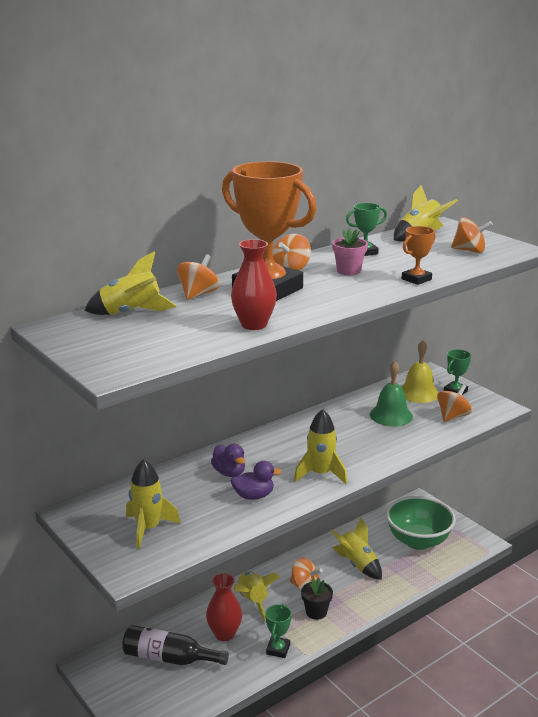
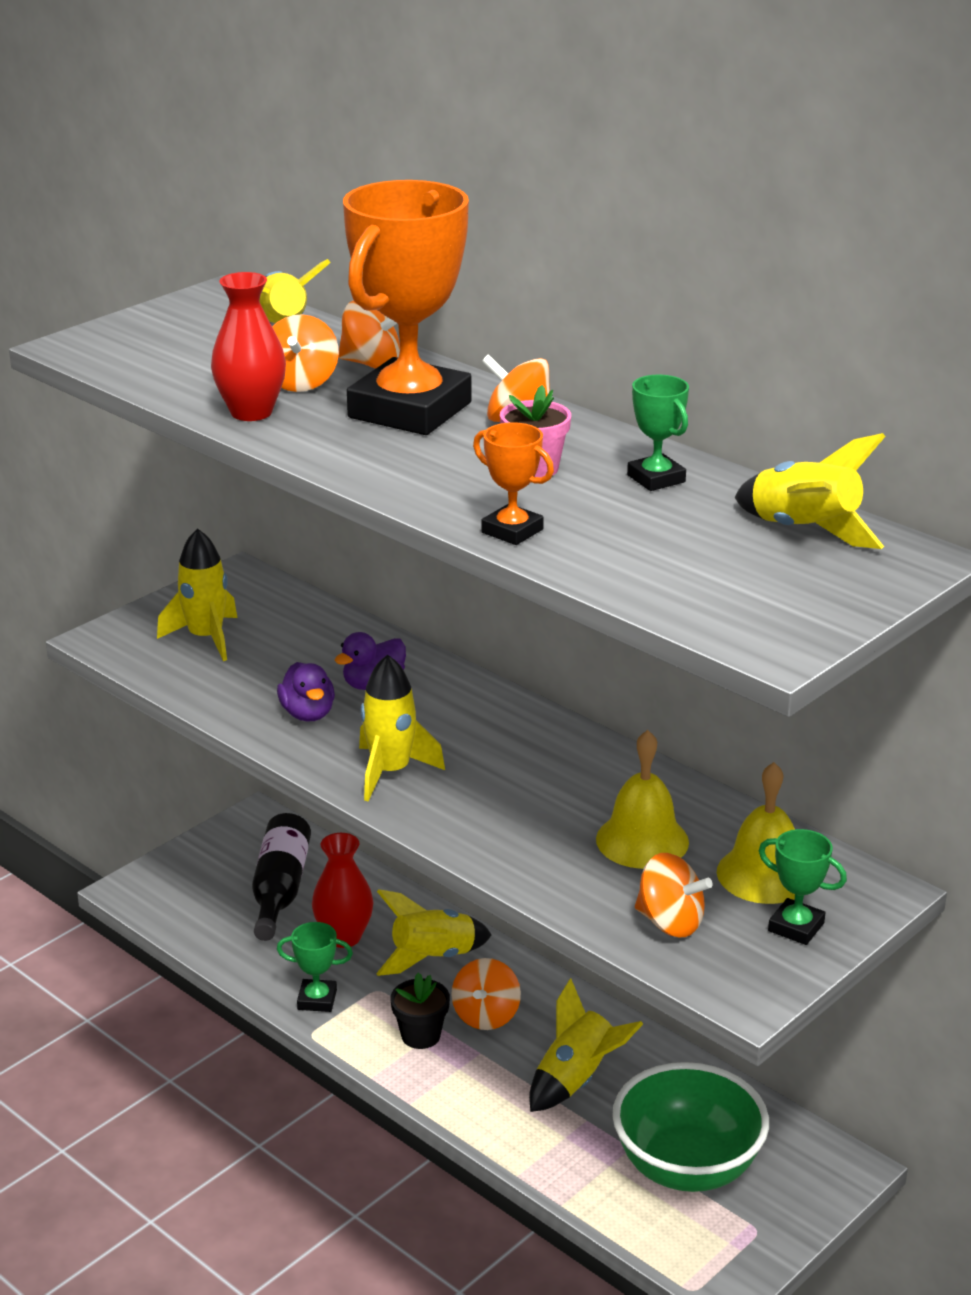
camera: 80 degrees right, 5 degrees up
(391, 415) = (642, 840): green bell -> yellow bell
(469, 251) = (727, 585): orange spinning top -> orange spinning top (301, 383)

